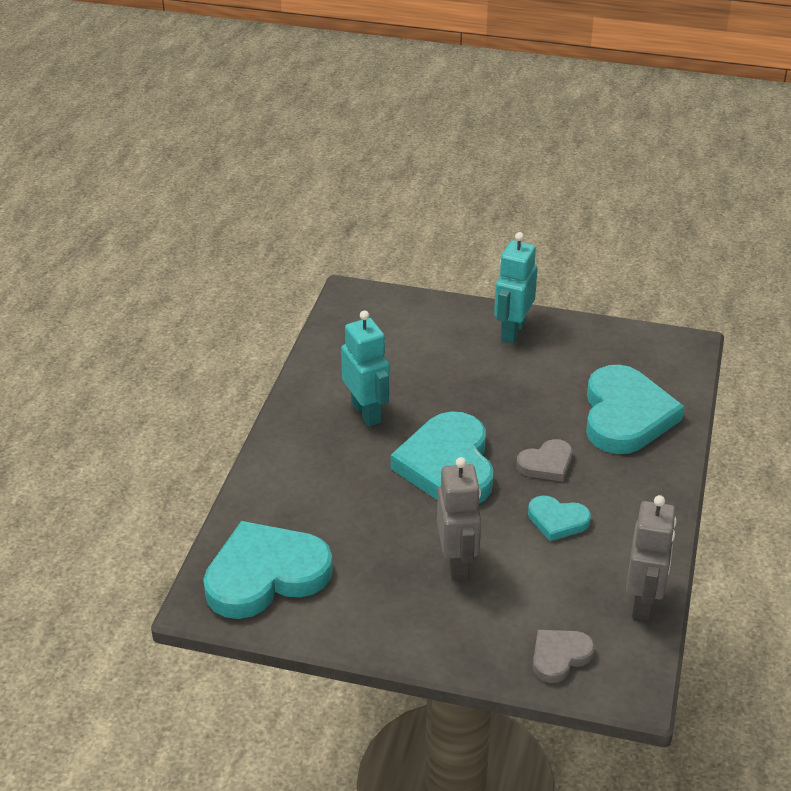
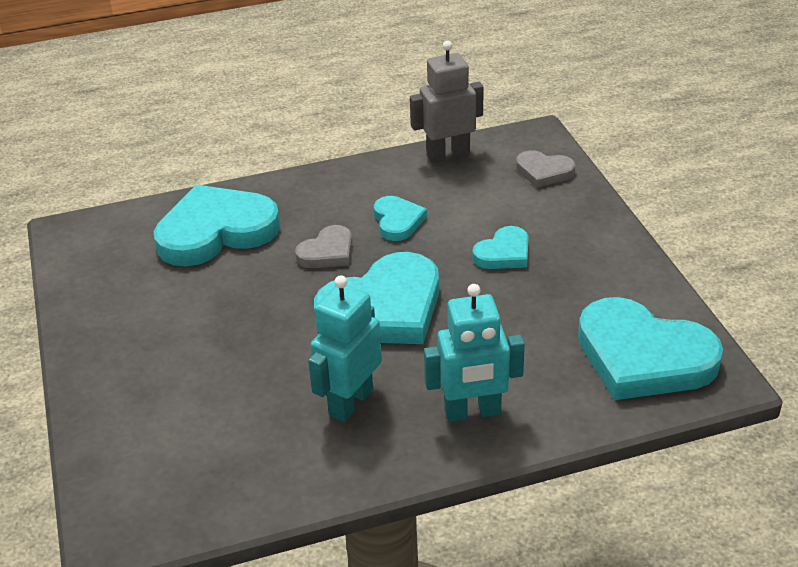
camera: 120 degrees left, 0 degrees up
(457, 563) = (503, 253): grey robot -> turquoise heart
(512, 331) = (115, 354): turquoise robot -> turquoise robot (472, 412)
(546, 464) = (327, 252): grey heart -> grey heart turned 105 degrees clockwise

